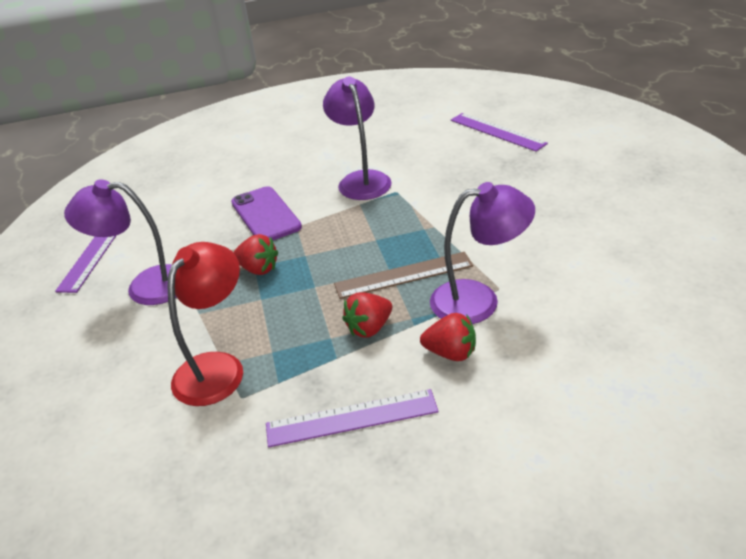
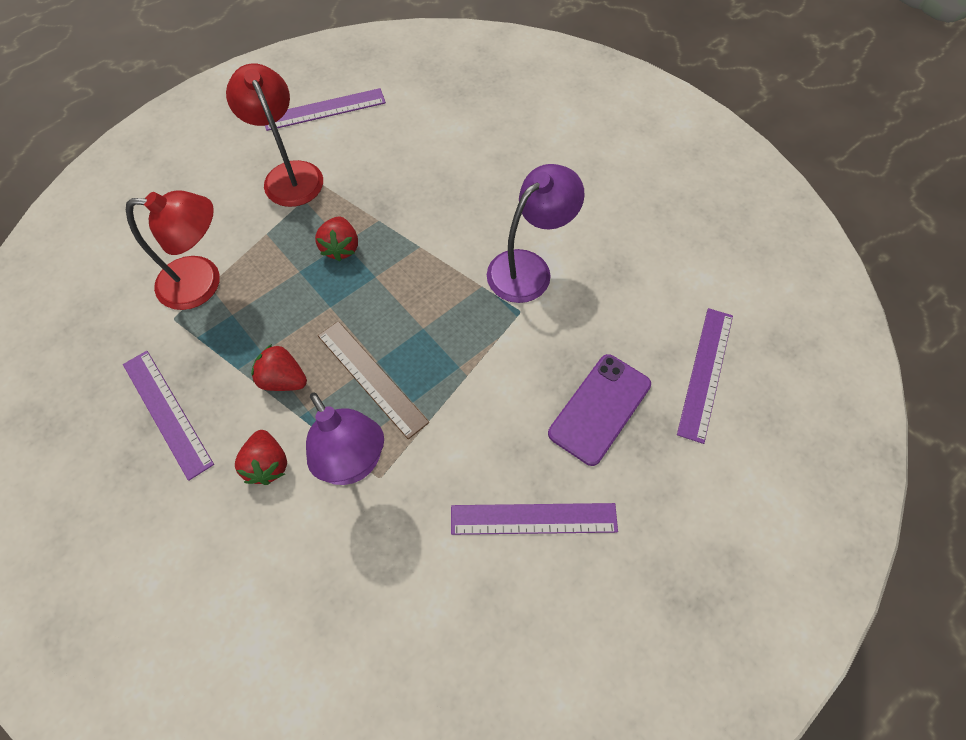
camera: 60 degrees right, 25 degrees up
(146, 286) = (289, 174): purple lamp -> red lamp
(266, 215) = (429, 211): purple phone -> purple phone (600, 409)
(570, 220) = (533, 519): none -> purple ruler

